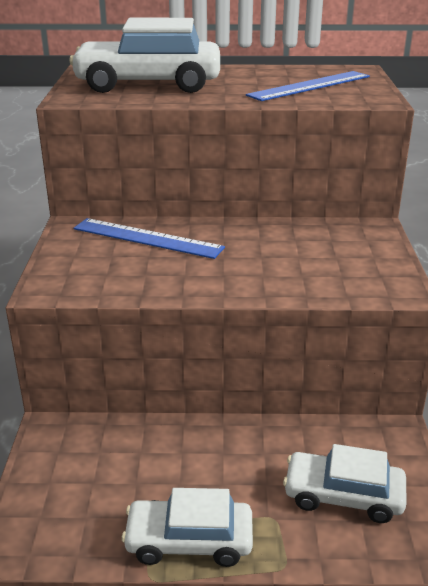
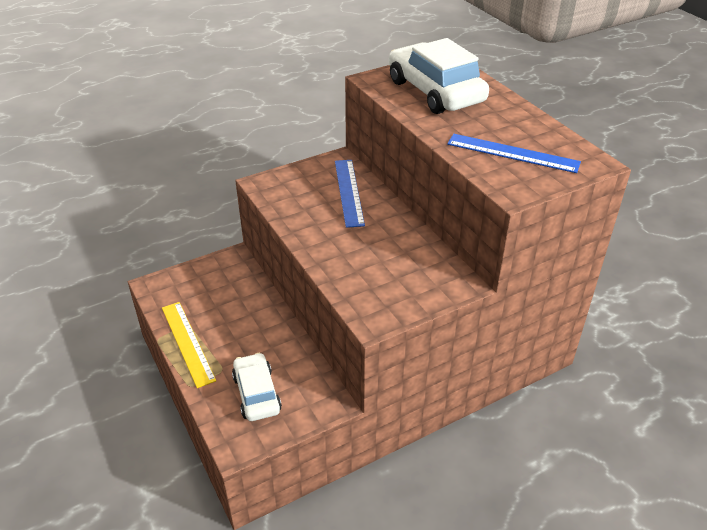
camera: 60 degrees right, 10 degrees up
(189, 541) = (187, 343): white car -> yellow ruler

